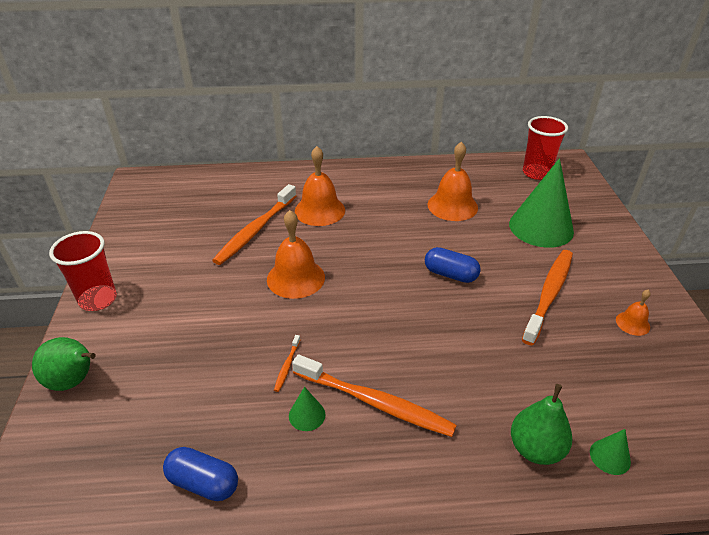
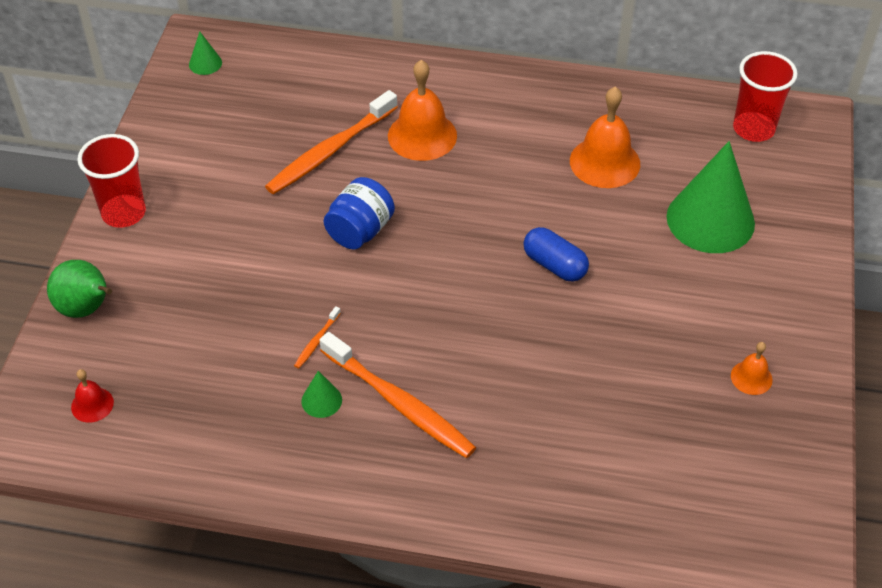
camera: 15 degrees right, 10 degrees up
(90, 468) = (92, 404): none -> red bell
(203, 483) = (199, 445): blue capsule -> none
(295, 278) = (360, 231): orange bell -> blue jar
(535, 449) = (552, 491): green pear -> none
(549, 295) = (666, 318): orange toothbrush -> none
(610, 456) = (629, 517): green cone -> green cone (205, 63)

